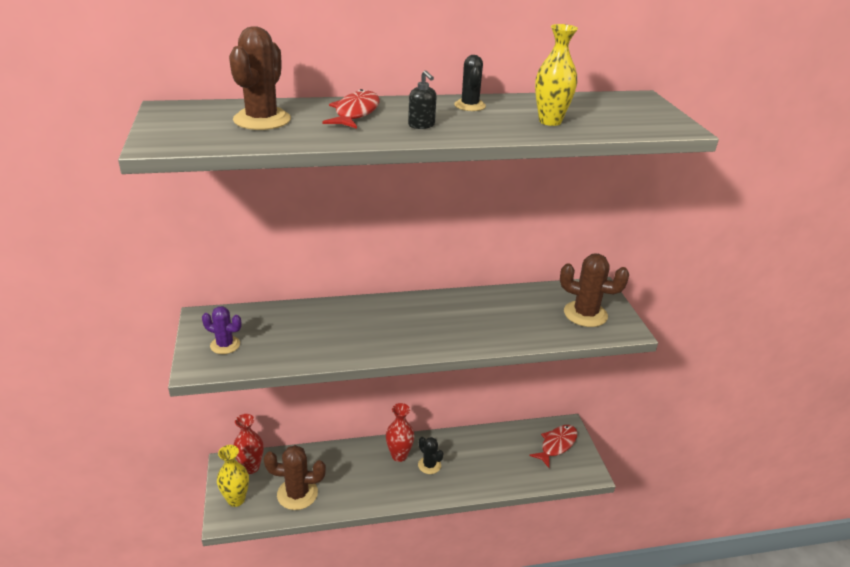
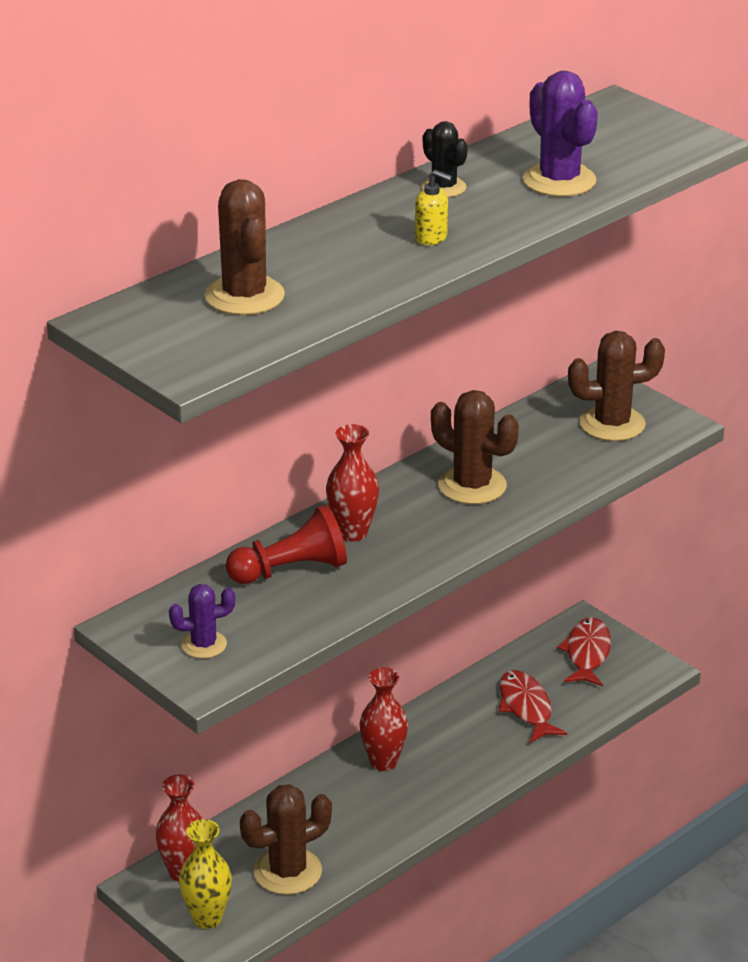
camera: 30 degrees left, 0 degrees up
(318, 323) = (291, 570): none -> red pawn
(355, 113) = (332, 246): red fish -> red fish (526, 707)
(373, 316) = (352, 533): none -> red vase
(421, 125) = (431, 238): black soap dispenser -> yellow soap dispenser
(429, 465) = (437, 755): black cactus -> none
(467, 317) = (472, 486): none -> brown cactus
(550, 121) = (559, 180): yellow vase -> purple cactus

